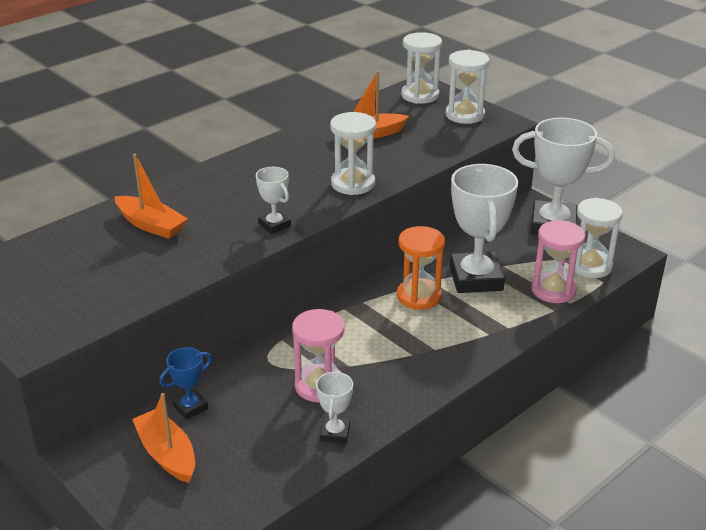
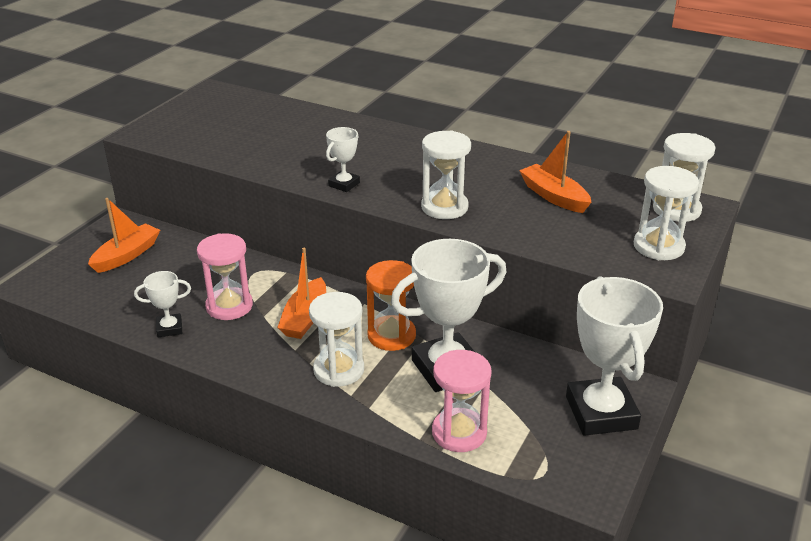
camera: 70 degrees right, 0 degrees up
(151, 225) = (312, 134): orange boat -> orange boat (305, 318)
(190, 407) = (182, 251): blue trophy -> none
(590, 266) = (531, 458): white hourglass -> white hourglass (339, 370)

